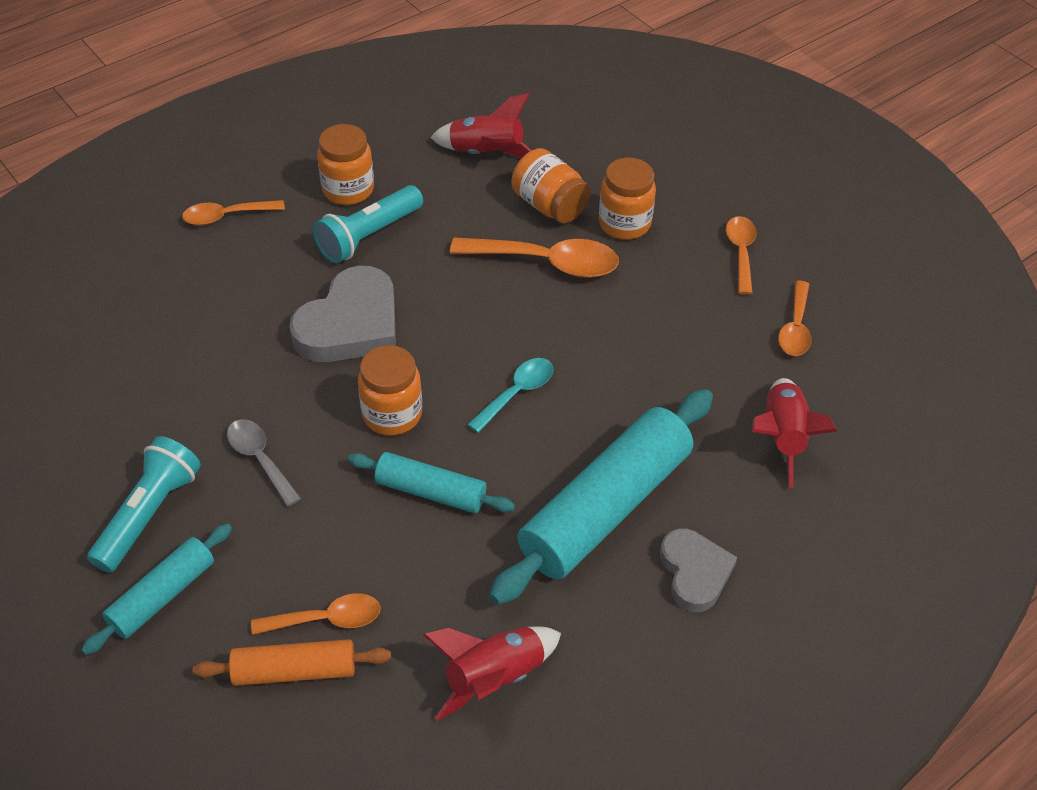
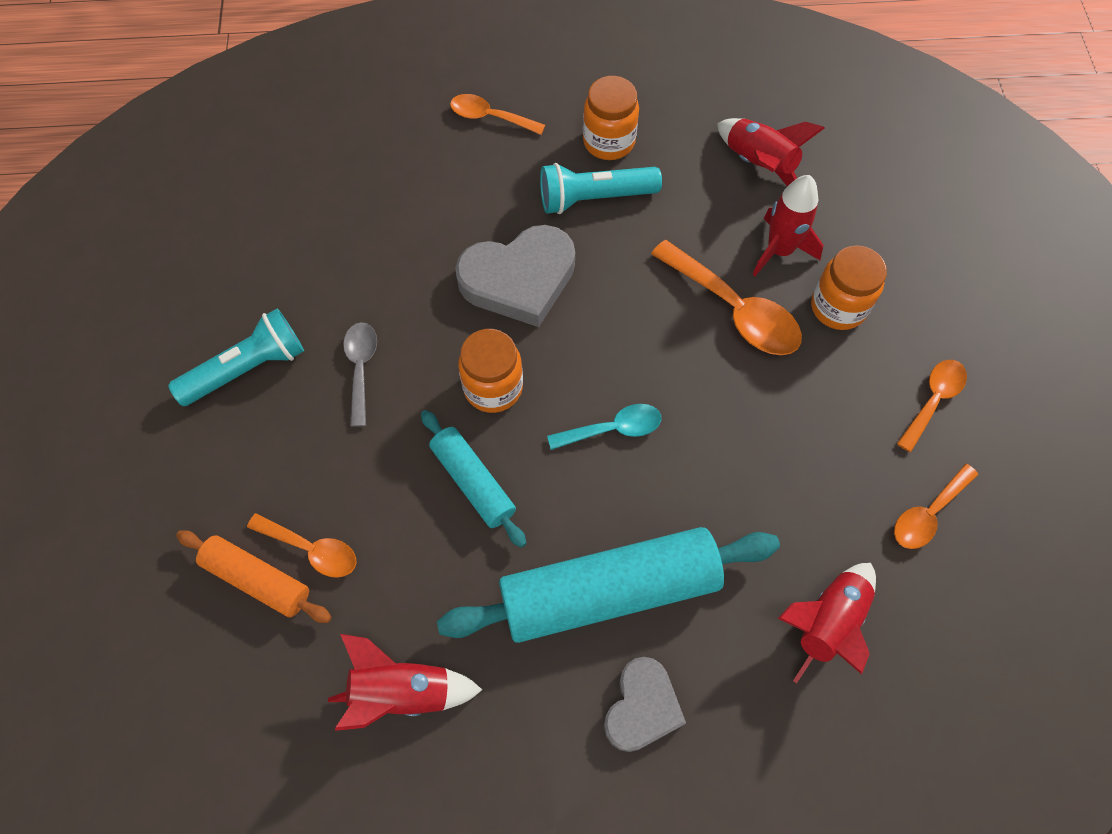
camera: 35 degrees right, 15 degrees up
(162, 596) = (209, 448): turquoise rolling pin -> none
(549, 205) = (779, 250): orange jar -> red rocket

